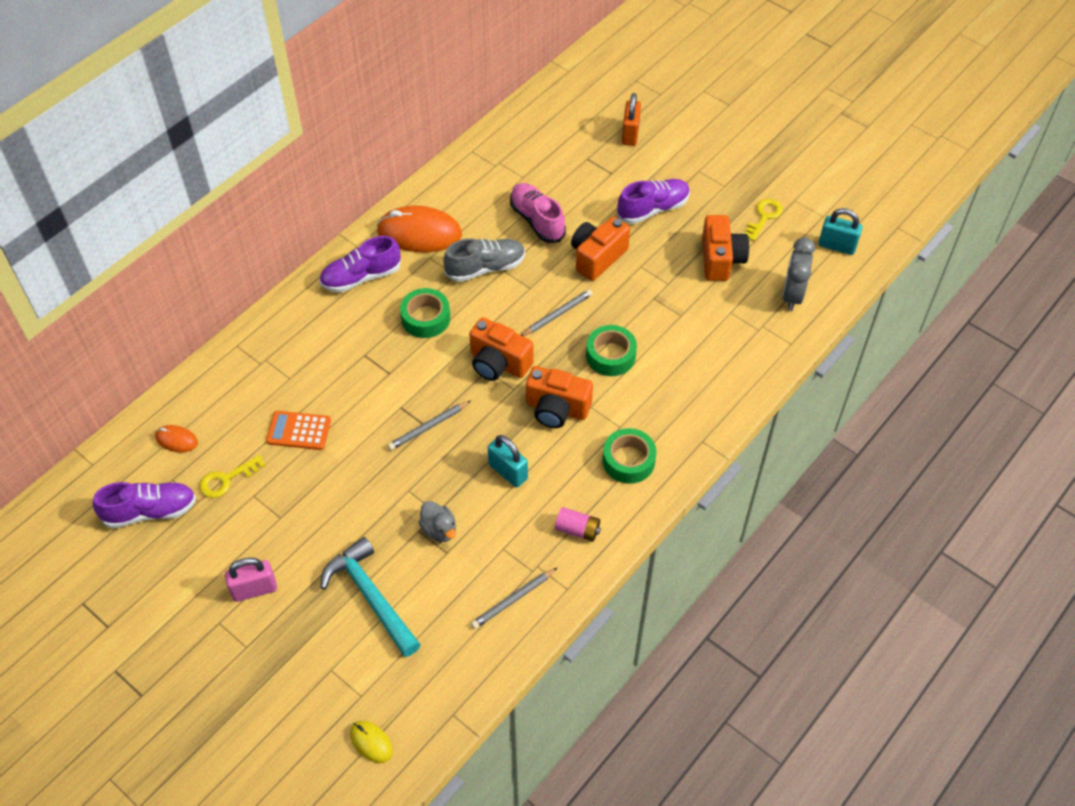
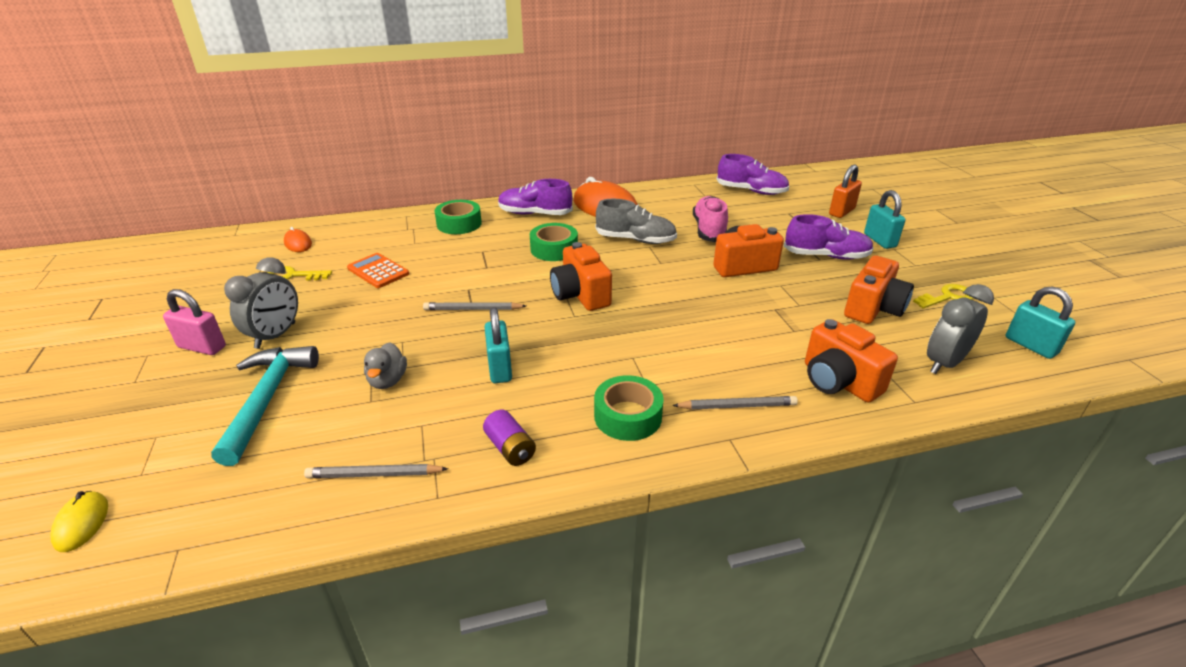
camera: 35 degrees right, 20 degrees down
(150, 511) = (222, 271): purple shoe -> purple shoe (751, 191)
(300, 544) = (276, 336): none -> grey clock
(556, 409) = (598, 345): orange camera -> orange camera (838, 381)
(557, 315) = (668, 286): grey pencil -> grey pencil (737, 406)
(577, 530) = (510, 448): pink battery -> purple battery
(610, 355) = (691, 330): green tape -> green tape (459, 224)
(682, 164) = (879, 240): none -> turquoise padlock

